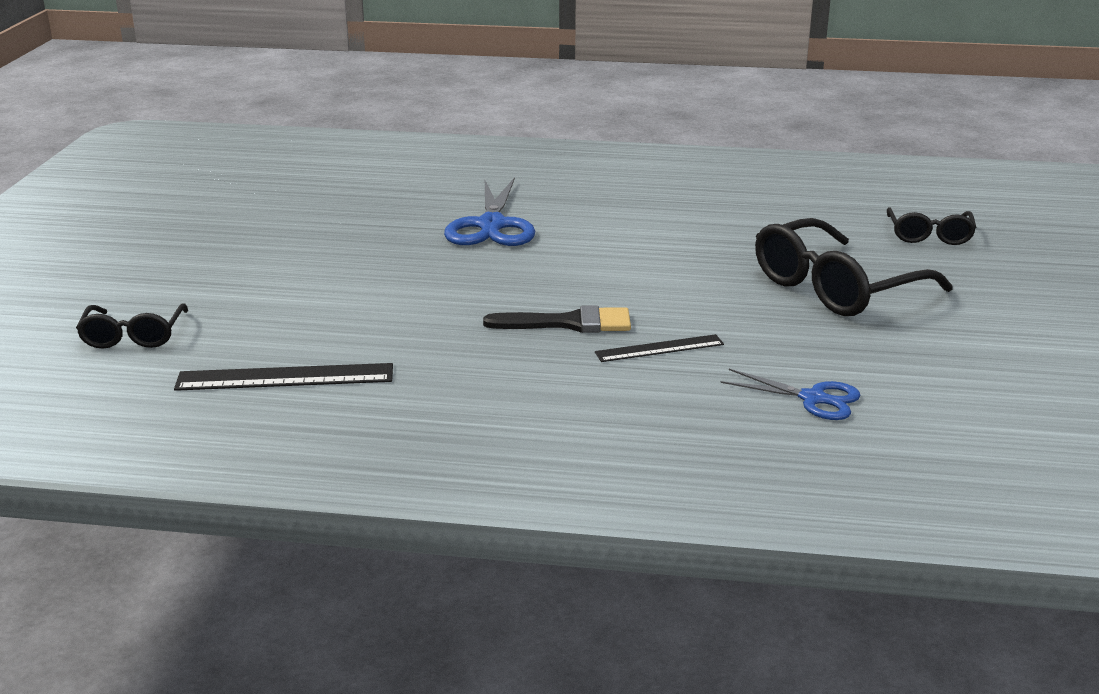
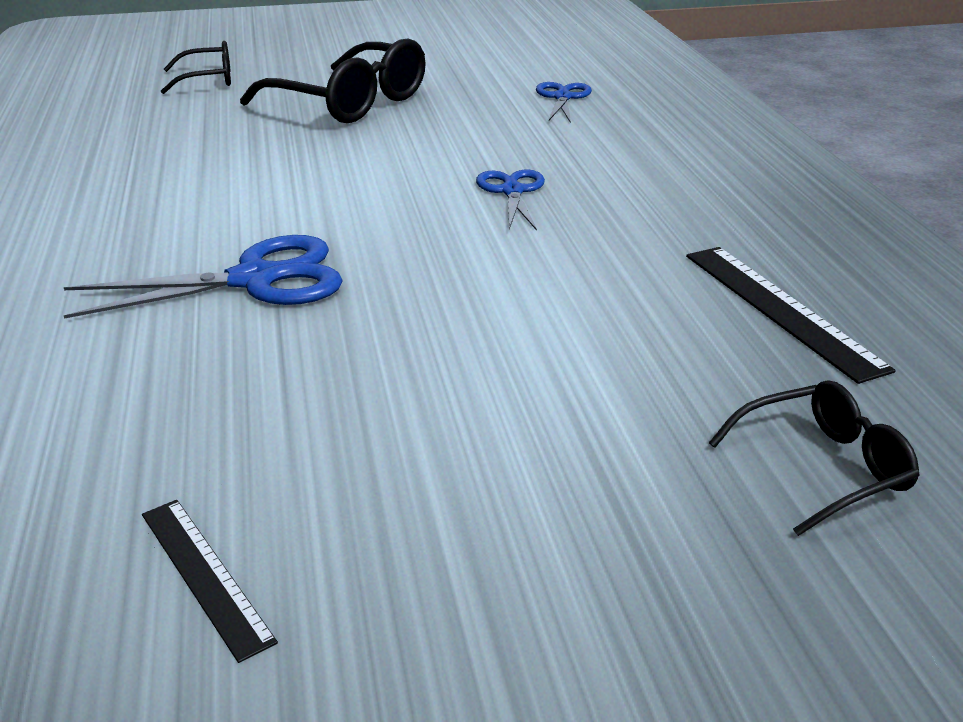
camera: 110 degrees left, 5 degrees up
(568, 323) = (512, 191): black brush -> blue scissors
(659, 348) = (529, 150): black ruler -> black ruler (205, 574)

